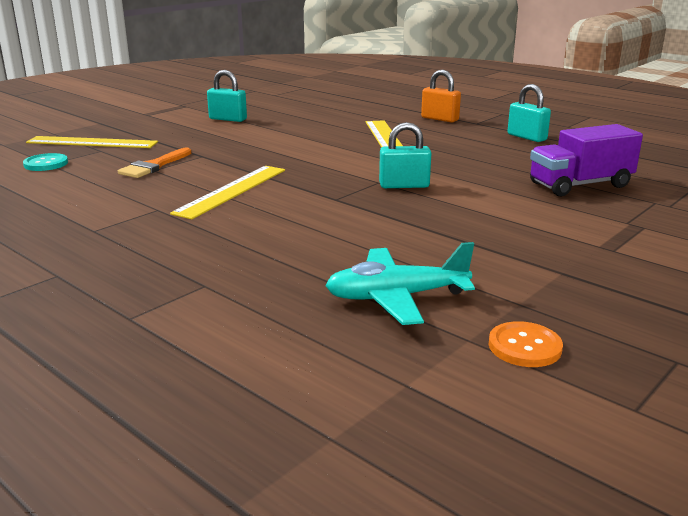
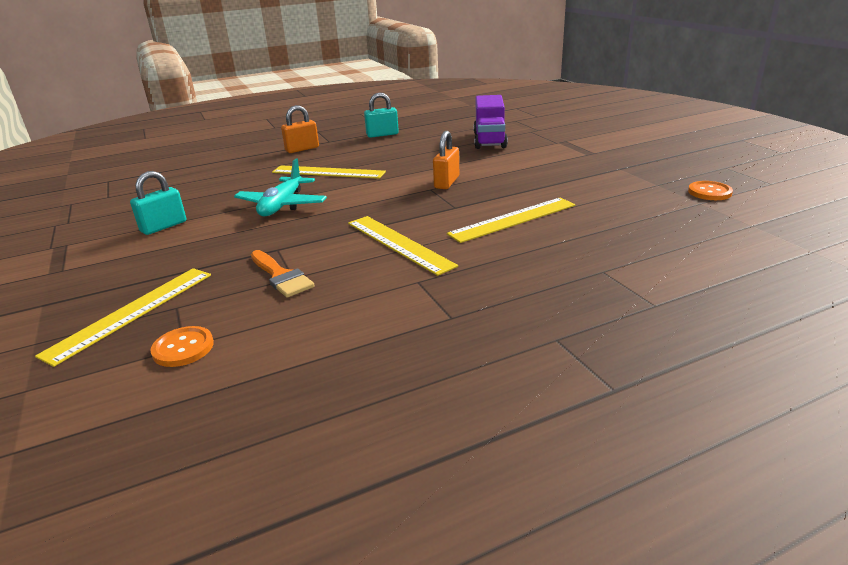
camera: 65 degrees left, 5 degrees up
(46, 164) = (183, 348): turquoise button -> orange button
(320, 228) = (513, 219): none -> yellow ruler
(396, 297) = (642, 212): turquoise plane -> turquoise plane (282, 205)
(404, 185) = (447, 182): turquoise padlock -> orange padlock

